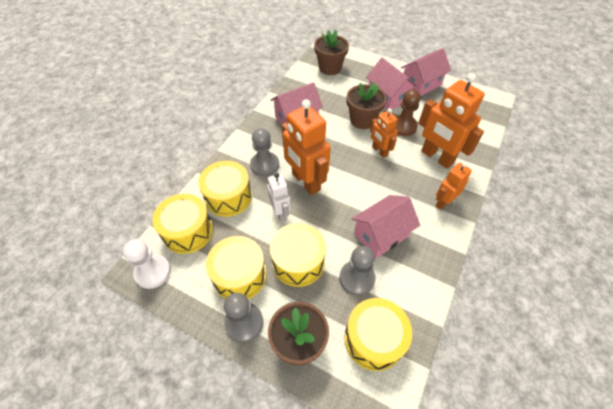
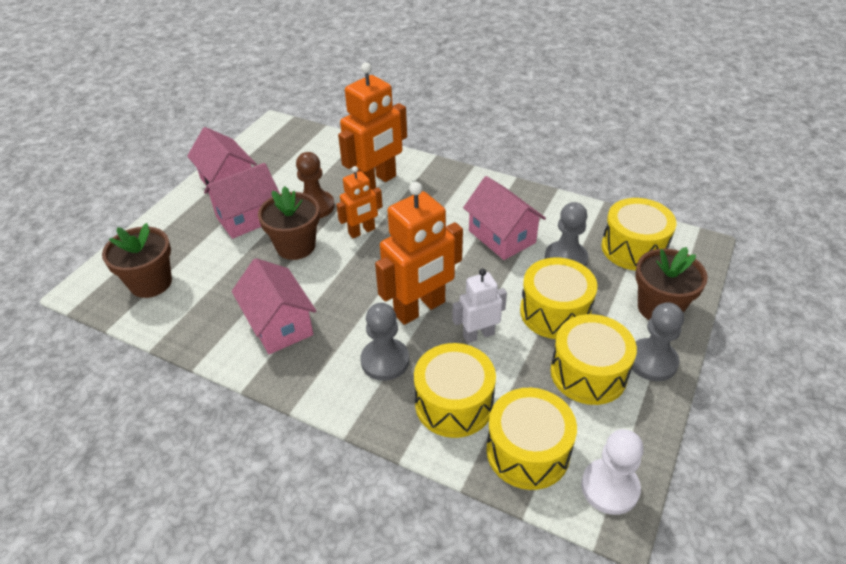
camera: 90 degrees left, 10 degrees down
(443, 202) = (448, 184): orange robot -> none

